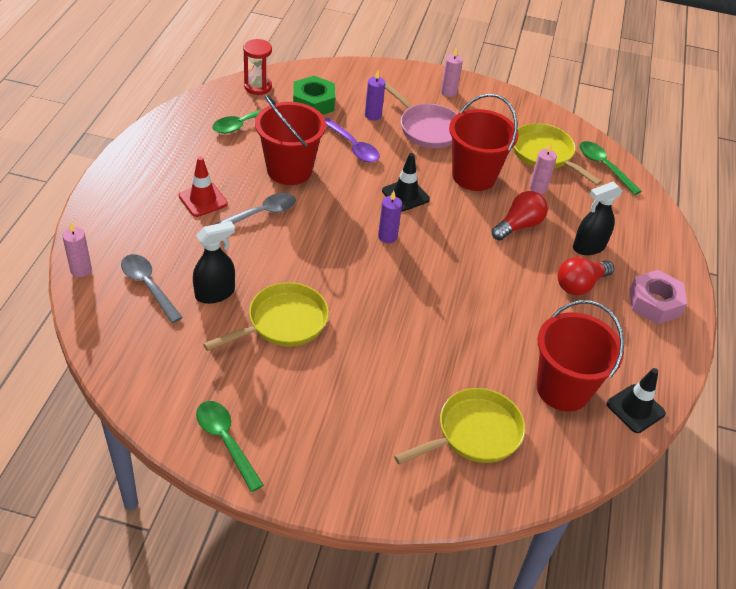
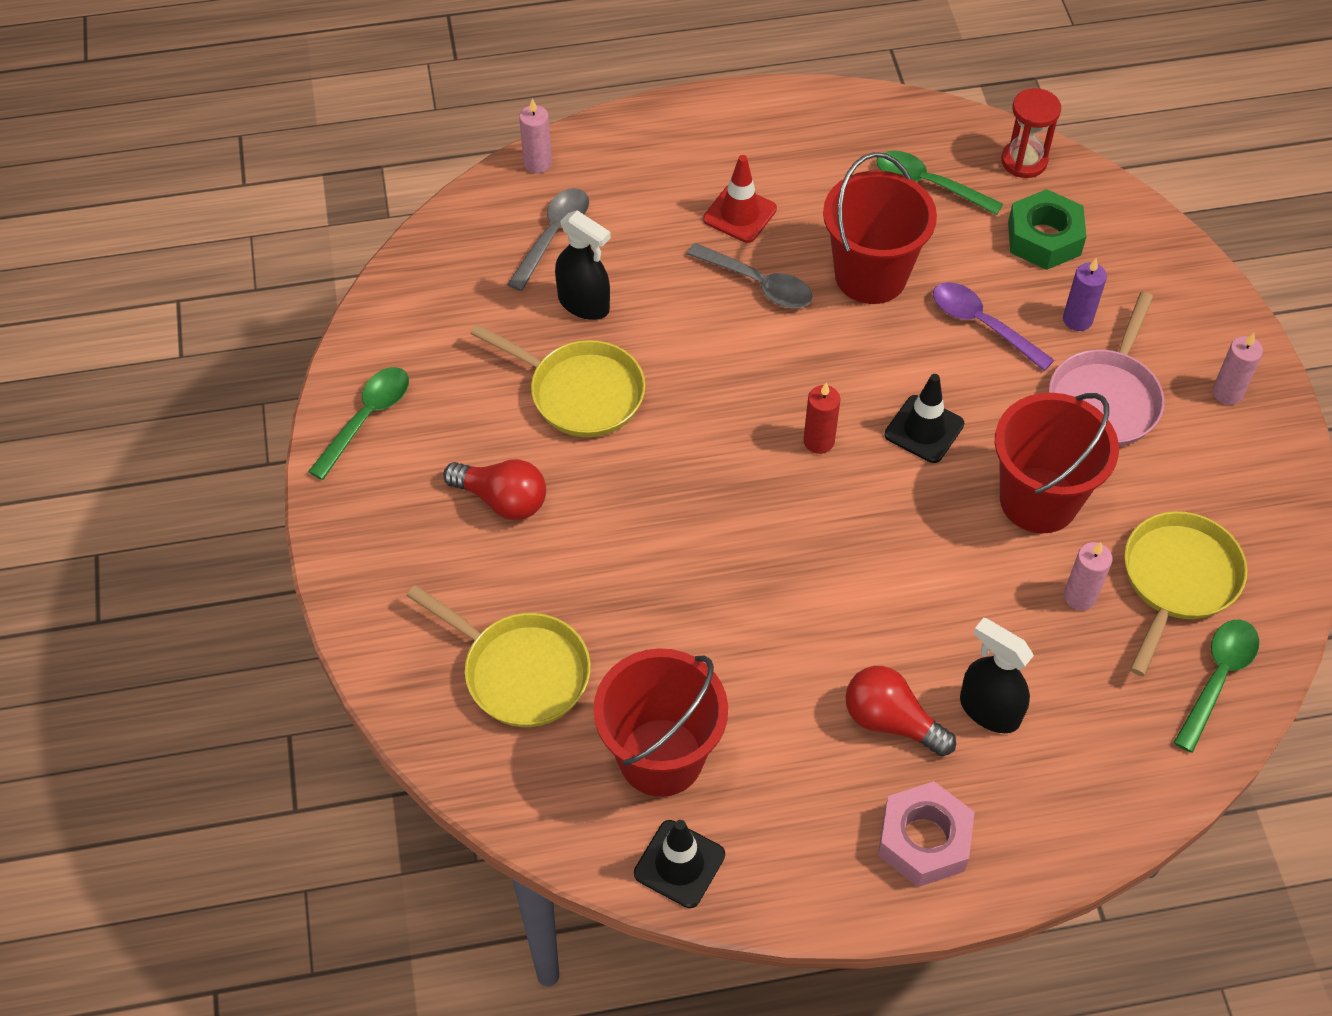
camera: 70 degrees right, 10 degrees up
(353, 146) = (982, 325): purple spoon -> purple spoon turned 105 degrees clockwise
(387, 236) = (818, 441): purple candle -> red candle
(519, 225) = (967, 597): red light bulb -> red light bulb (502, 500)

